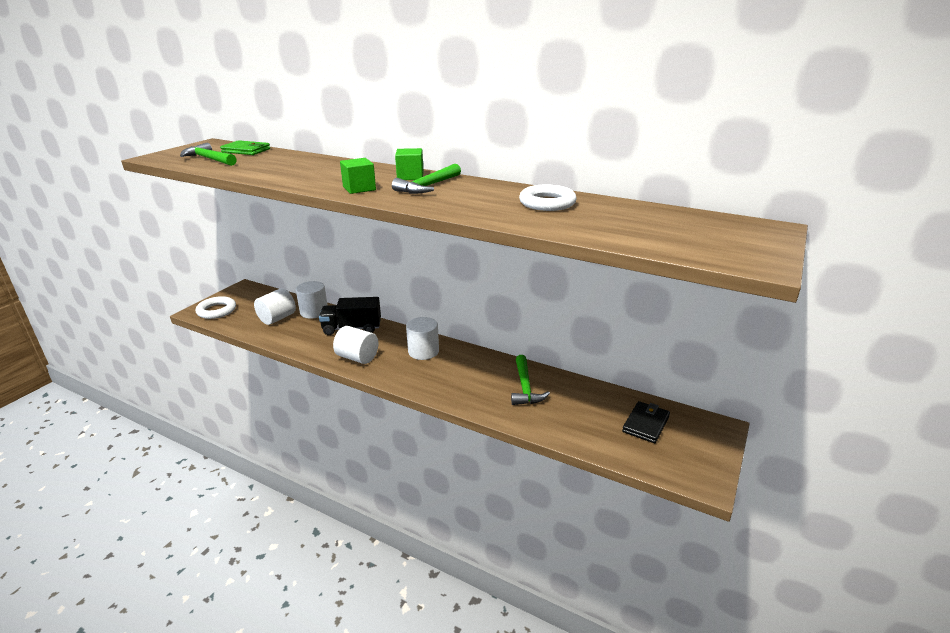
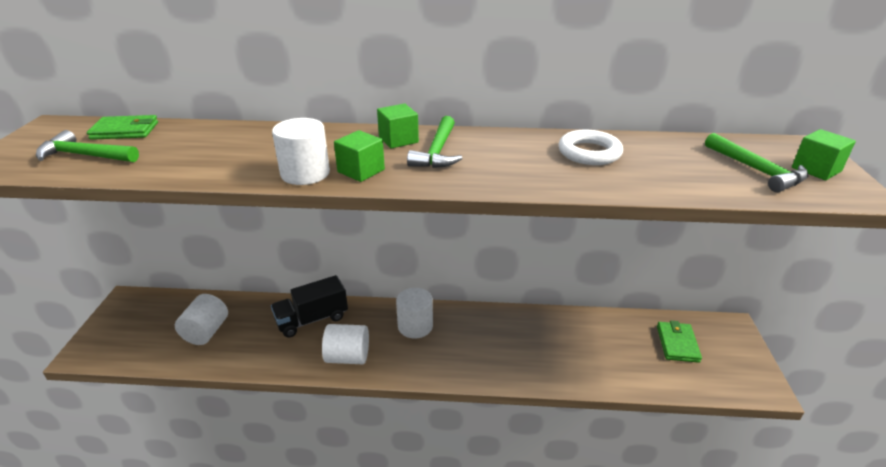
camera: 25 degrees left, 5 degrees up
(216, 311) = (111, 344): white ring -> none
(314, 312) = (248, 309): white cylinder -> white cylinder (305, 173)
(525, 387) = (547, 338): green hammer -> green hammer (756, 170)
(645, 424) = (677, 344): black wallet -> green wallet
(748, 243) = (816, 169): none -> green cube

